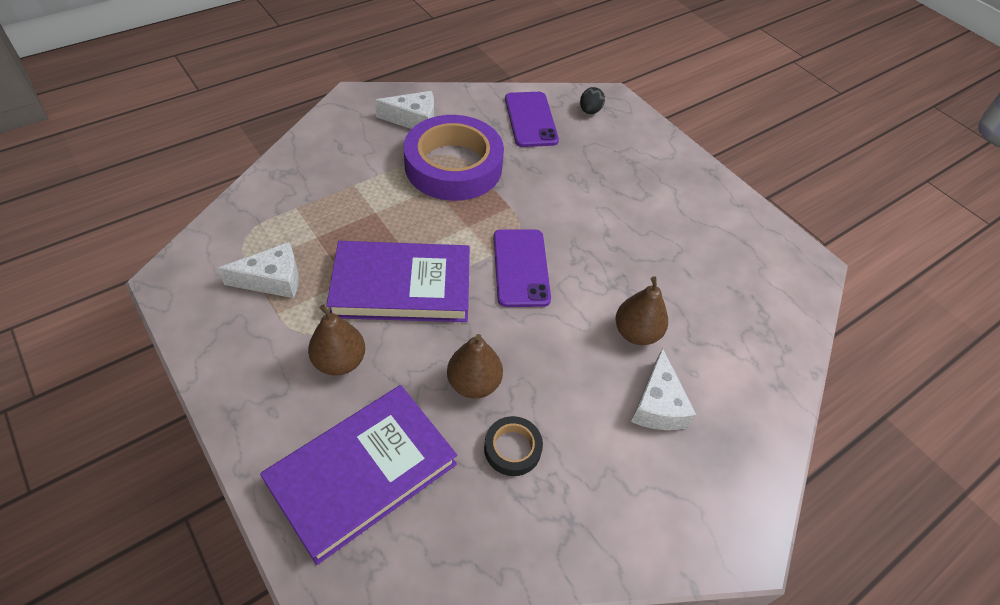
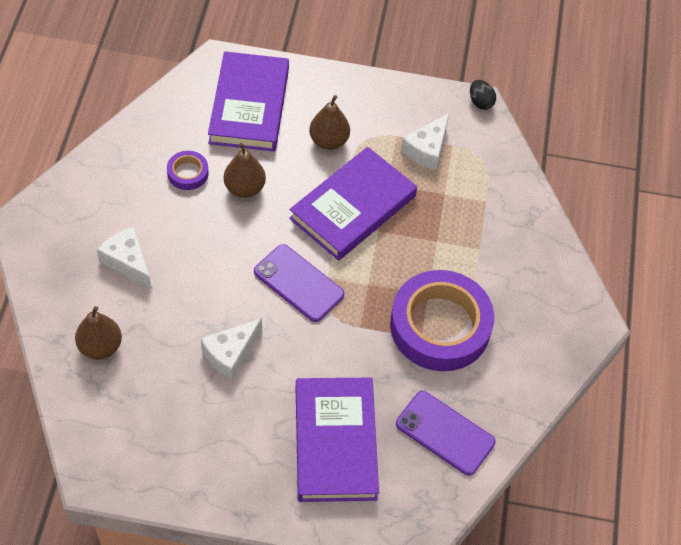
camera: 135 degrees right, 5 degrees up
(413, 120) = (523, 343): white cheese -> white cheese (230, 353)
(512, 448) = (188, 173): black tape -> purple tape
(590, 111) = (412, 495): black egg -> black egg (480, 102)
(609, 163) = (335, 442): none -> purple book
(636, 333) = (180, 299): brown pear -> brown pear (100, 347)

